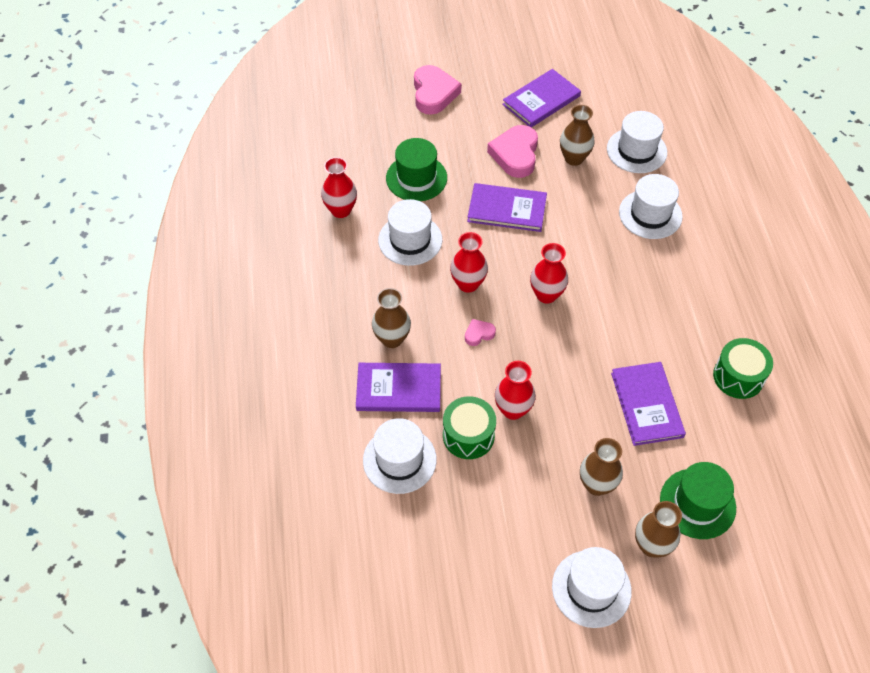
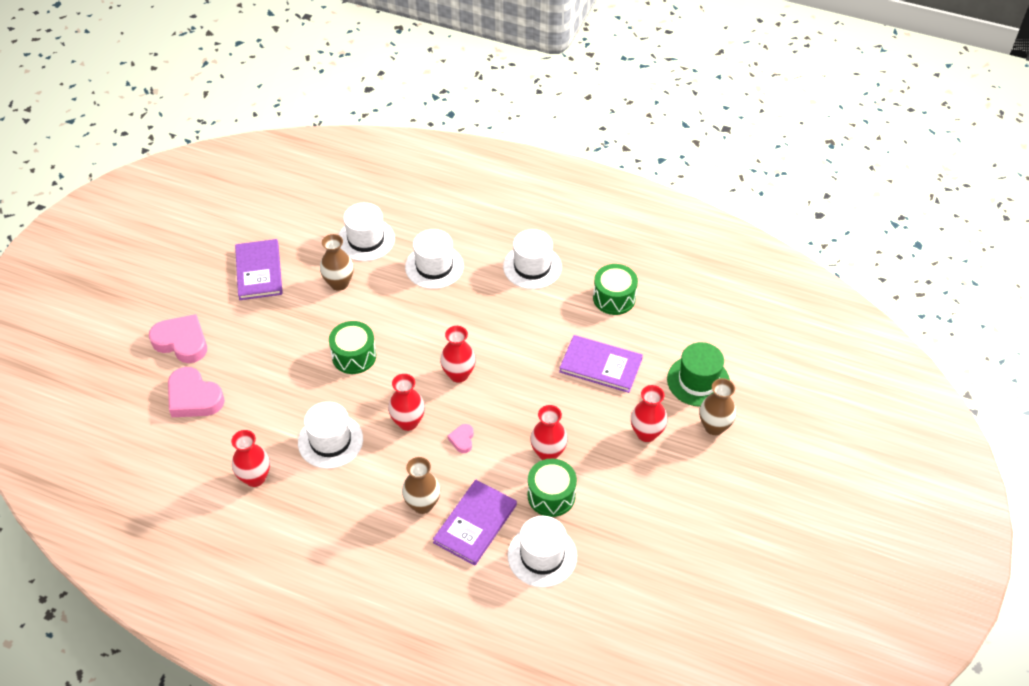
camera: 60 degrees left, 5 degrees down
(416, 178) = (267, 403): green hat -> none
(507, 209) = (354, 356): purple book -> green drum
(515, 154) = (301, 320): pink heart -> pink heart (194, 397)
(591, 588) = (726, 482): white hat -> white hat (532, 267)
(597, 485) = (646, 433): brown vase -> red vase

